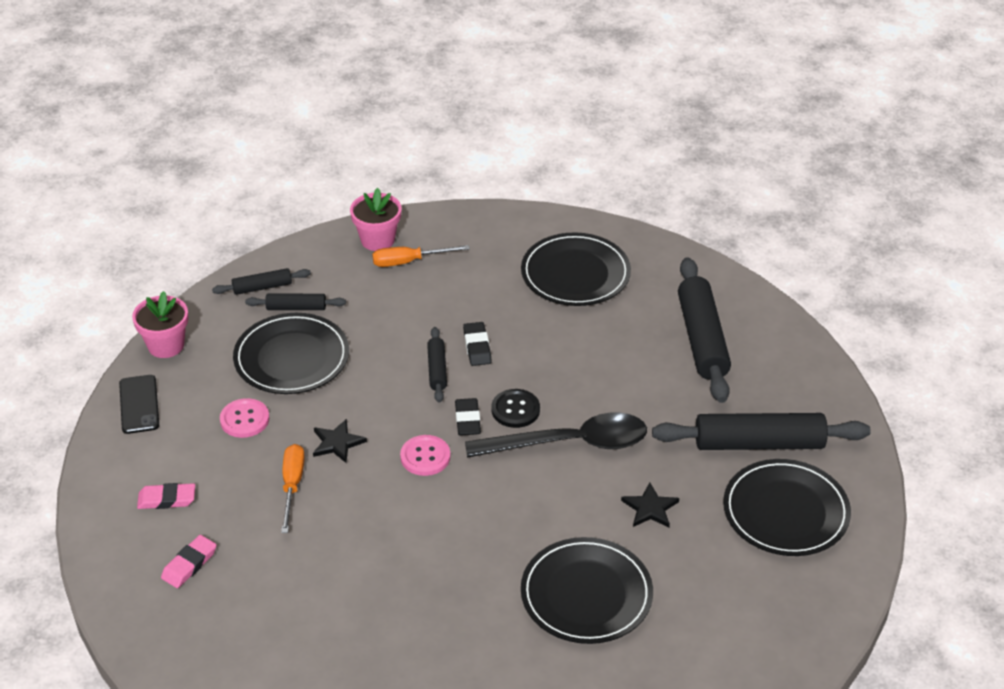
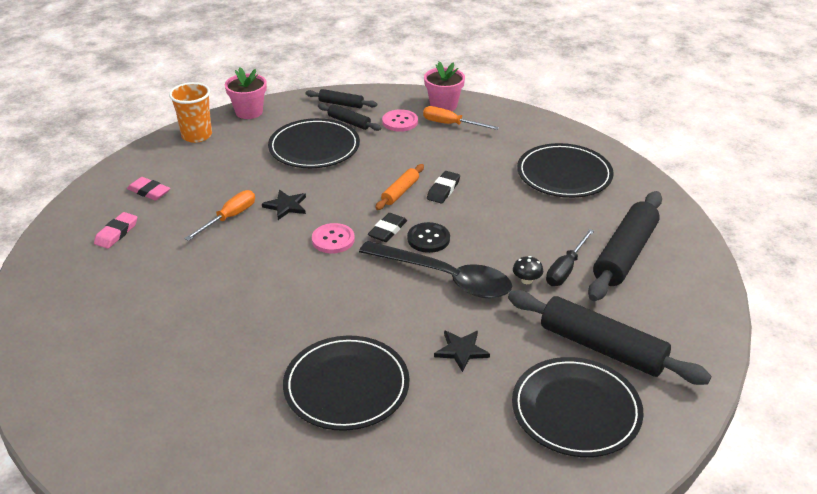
camera: 35 degrees right, 5 degrees down
(139, 404) = (197, 135): black phone -> orange cup
(189, 564) = (116, 233): pink eraser -> pink eraser turned 45 degrees counterclockwise
(244, 419) = (246, 169): pink button -> pink button (400, 122)
(437, 370) = (400, 192): black rolling pin -> orange rolling pin
(642, 409) = (526, 280): none -> black mushroom
(665, 380) = (566, 269): none -> black screwdriver

